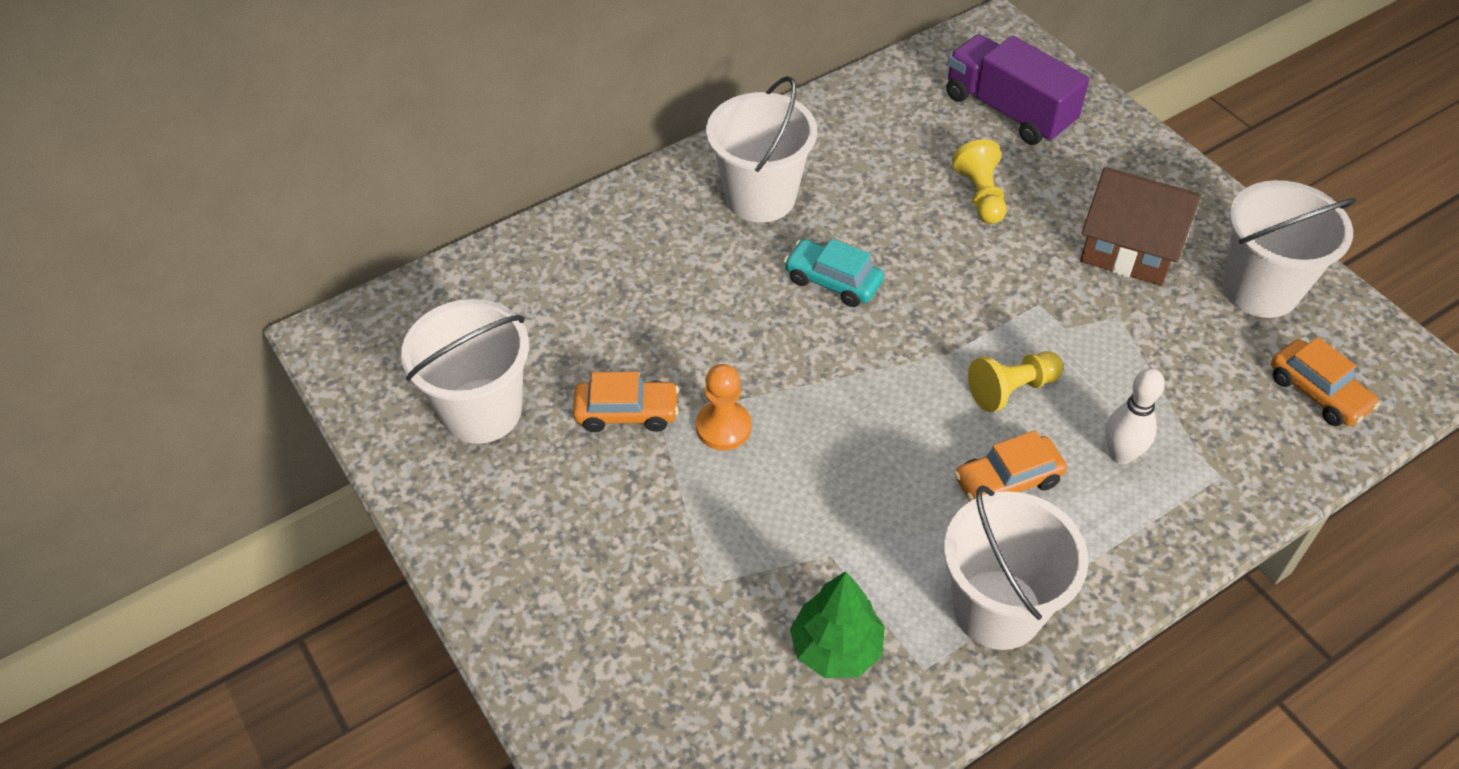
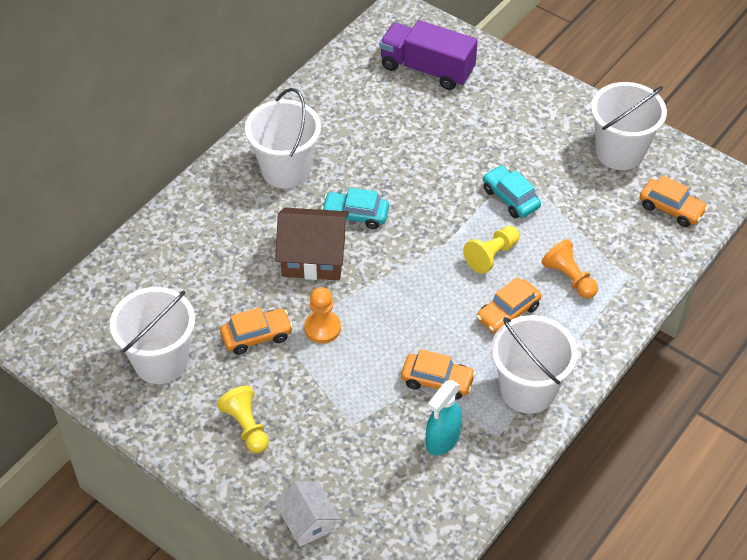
camera: 20 degrees left, 0 degrees up
(584, 713) = (307, 522): none -> white house
(836, 648) = (442, 440): green tree -> turquoise spray bottle
(862, 554) = (437, 381): none -> orange car
(980, 195) = (429, 133): yellow pawn -> yellow pawn (246, 426)
(1069, 314) = (510, 198): none -> turquoise car
(1121, 454) = (569, 278): white bowling pin -> orange pawn
(1129, 248) = (533, 145): brown house -> brown house (313, 257)

